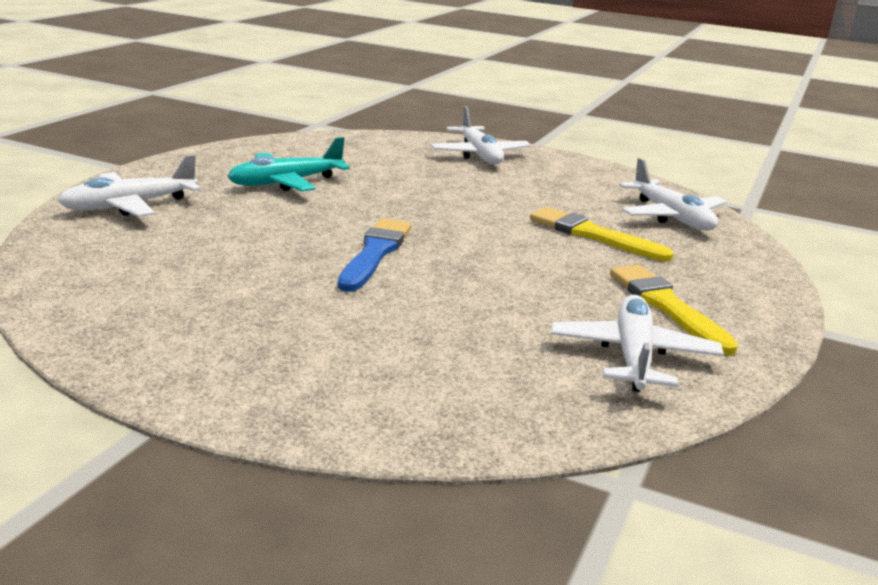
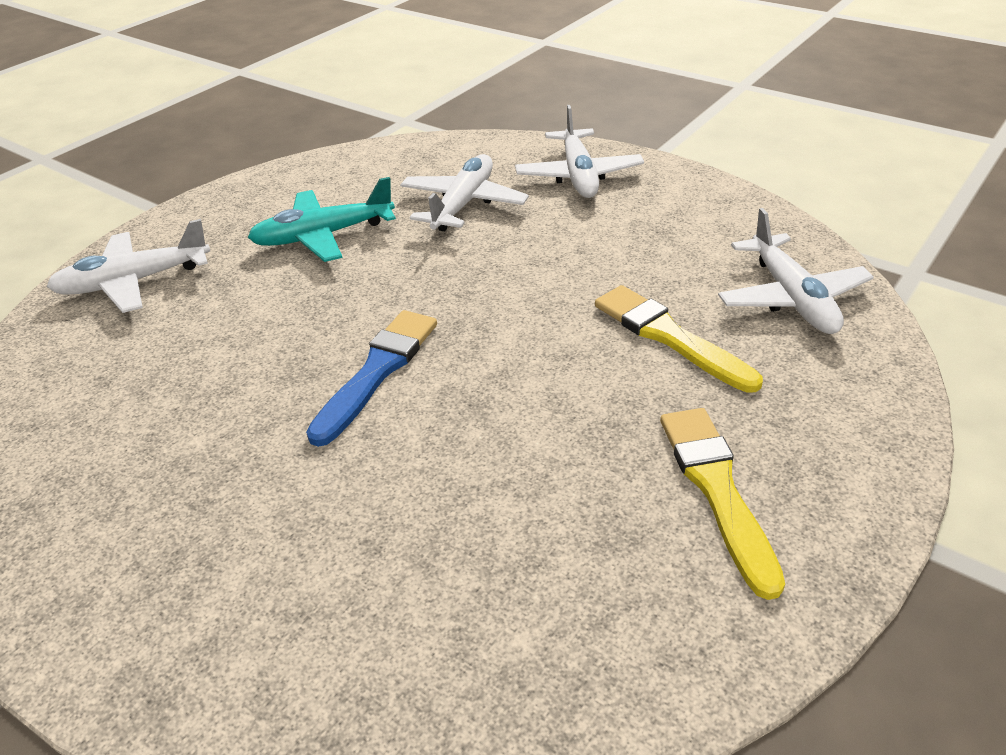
camera: 15 degrees right, 15 degrees up
(632, 356) = (631, 594): white plane -> white plane (463, 204)

